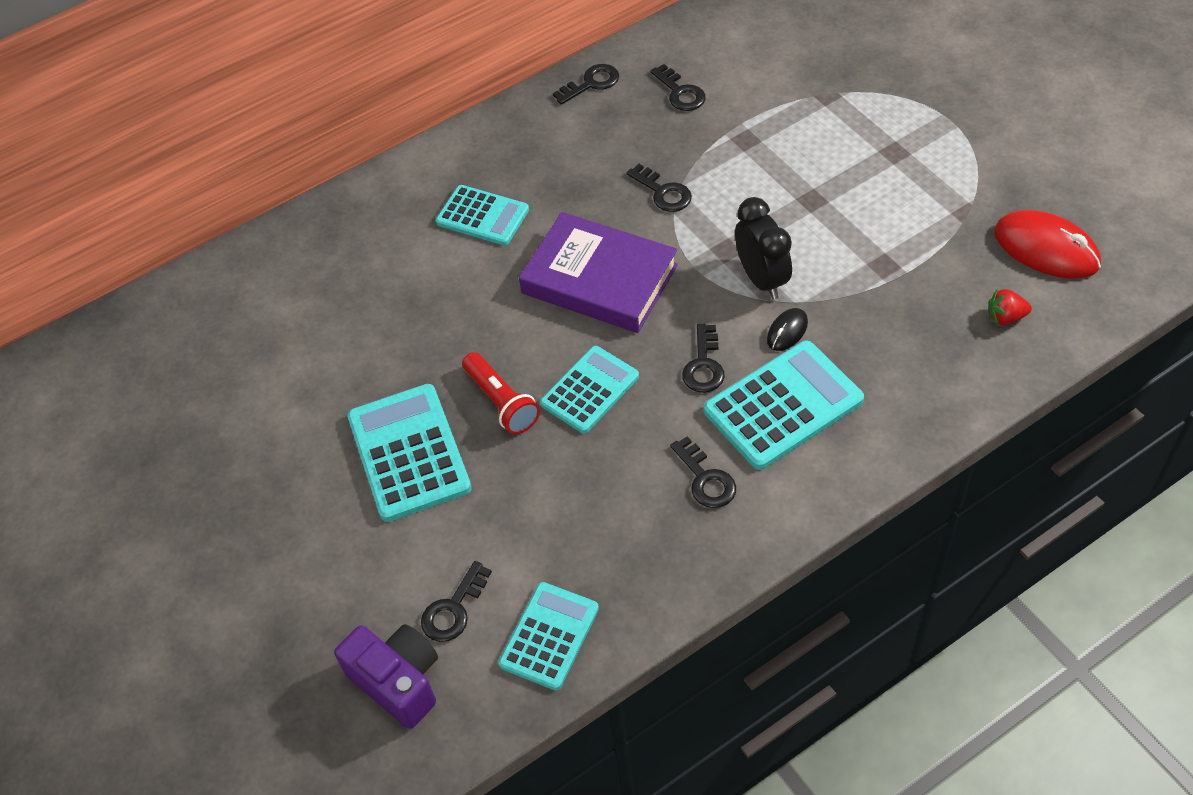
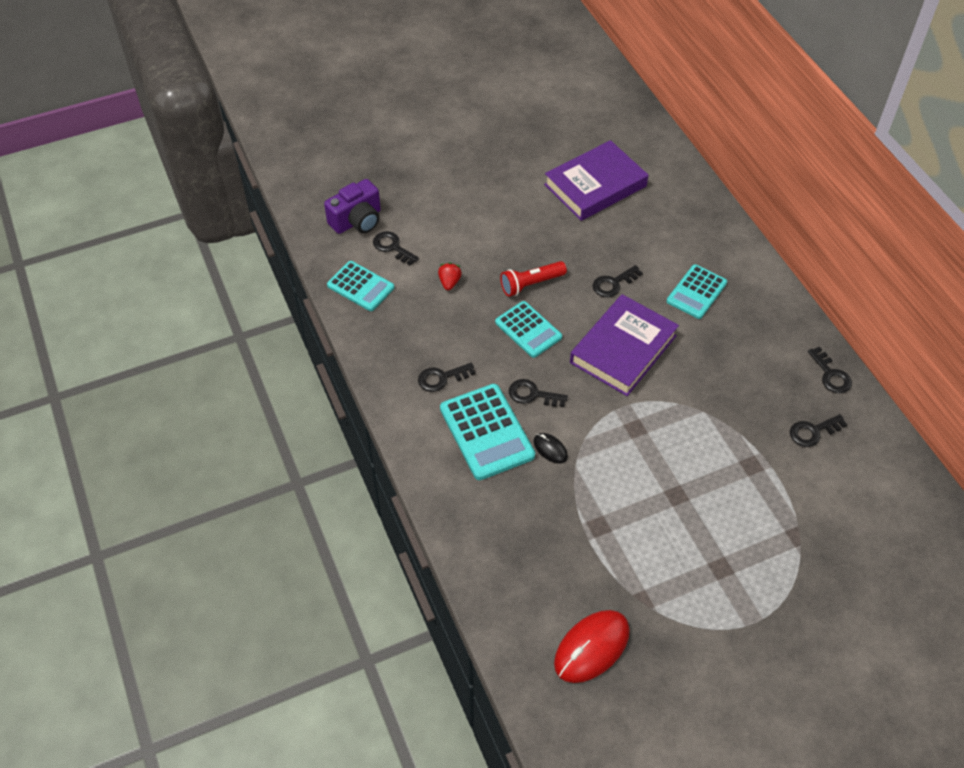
camera: 95 degrees right, 0 degrees up
(285, 355) = (595, 185): none -> purple book
(409, 453) = (505, 237): turquoise calculator -> none
(663, 192) = (701, 401): black key -> black key (613, 284)
(762, 279) = (602, 444): black clock -> none
(1005, 317) = (529, 594): red strawberry -> red strawberry (449, 282)

